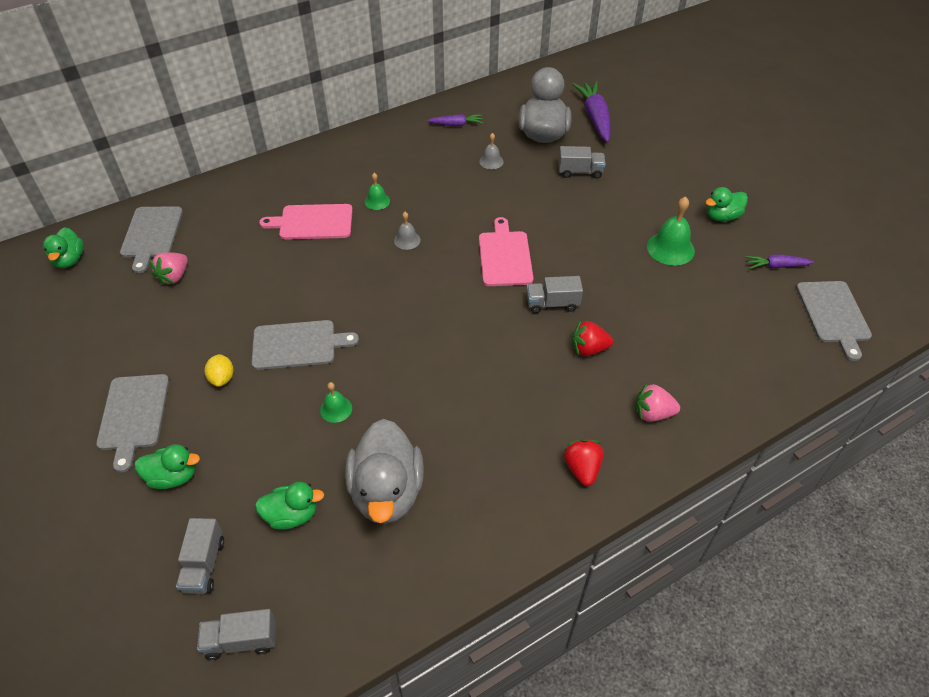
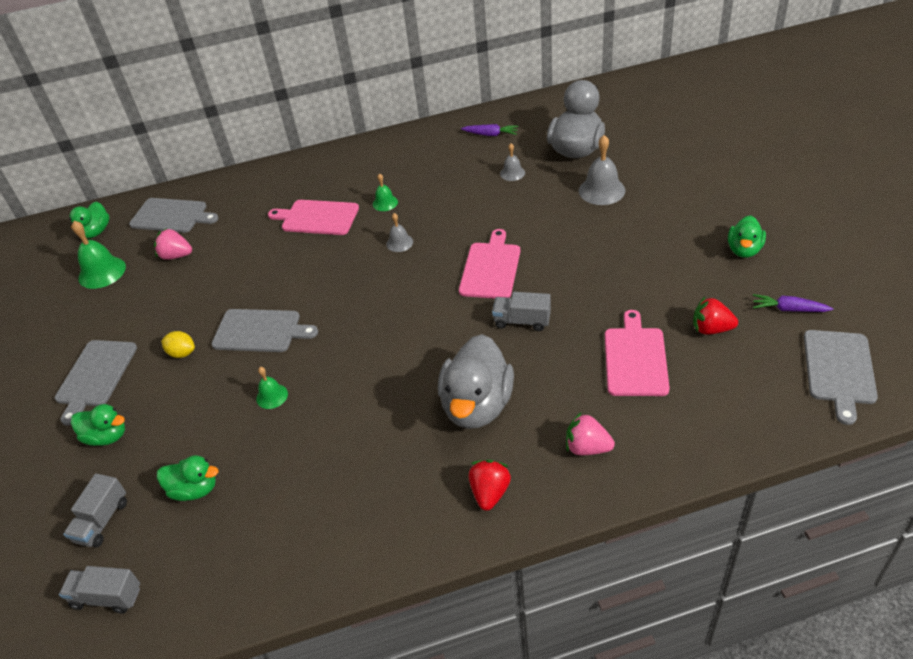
camera: 20 degrees right, 5 degrees down
(151, 235) = (171, 216): grey cutting board -> grey cutting board turned 90 degrees counterclockwise
(174, 277) = (176, 256): pink strawberry -> pink strawberry turned 60 degrees clockwise
(222, 378) = (182, 353): yellow lemon -> yellow lemon turned 75 degrees counterclockwise
(387, 492) = (289, 482): grey duck -> grey duck (477, 405)
(580, 172) = (601, 190): grey truck -> grey bell
(588, 349) = (543, 371): red strawberry -> red strawberry (711, 329)
(595, 117) = (639, 136): purple carrot -> none
(665, 326) = (635, 358): none -> pink cutting board
(670, 248) = (672, 278): green bell -> green bell (102, 272)
(722, 216) = (744, 250): green duck -> green duck turned 60 degrees counterclockwise

